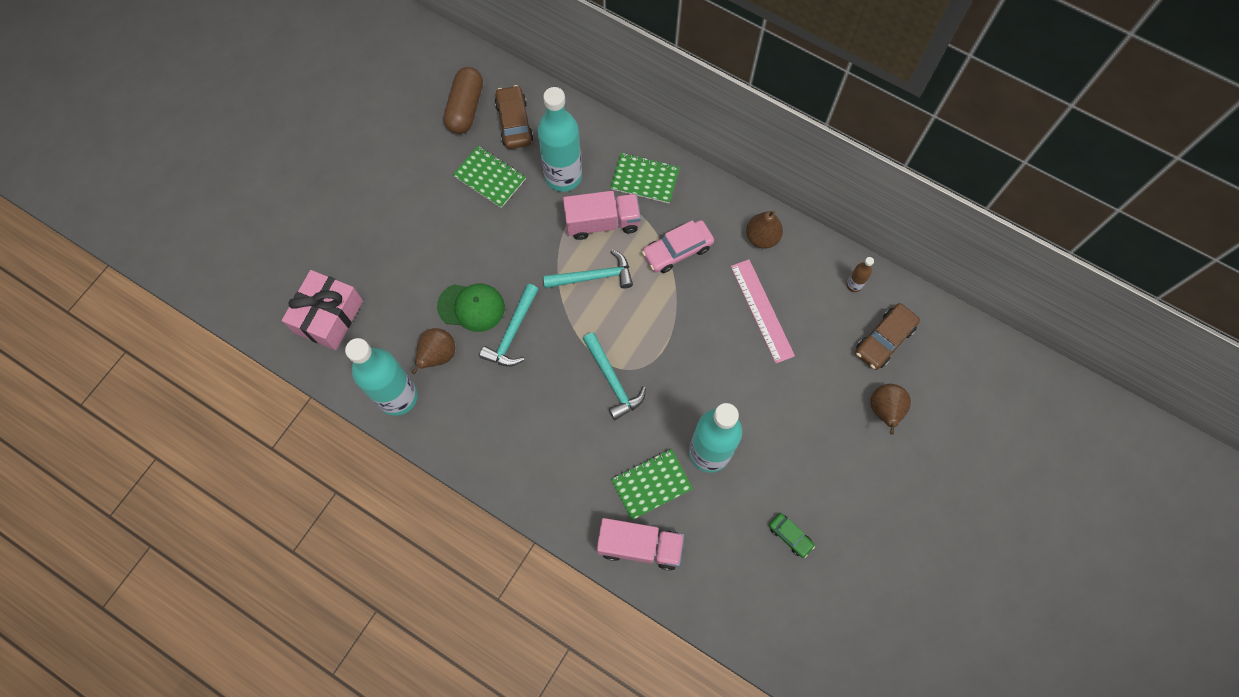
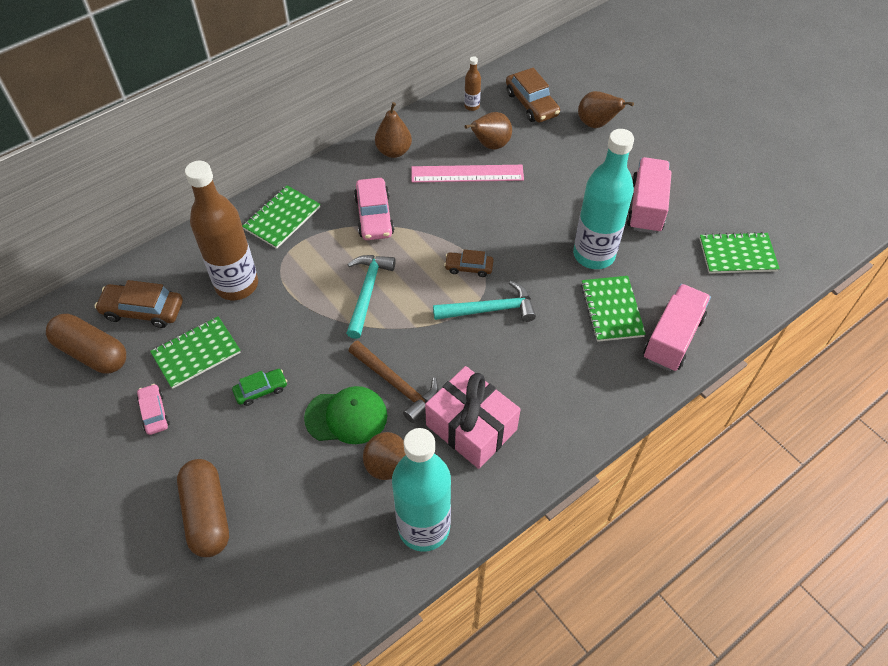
camera: 70 degrees left, 15 degrees down
(329, 316) = (281, 583): pink gift -> pink gift (471, 427)
(364, 247) = (207, 514): none -> brown capsule
(430, 174) = (154, 413): none -> pink car
(471, 307) = (346, 416): green cap -> green cap turned 60 degrees clockwise
(512, 332) = (396, 384): turquoise hammer -> brown hammer
(563, 176) = (237, 285): turquoise bottle -> brown bottle
(602, 222) = (310, 267): pink truck -> pink truck (646, 207)
(651, 348) = (469, 267): none -> brown car
(764, 588) = (737, 255): none -> green notebook
(790, 536) = (692, 221): green car -> green car (261, 390)
(808, 319) = (490, 145): none -> brown pear

